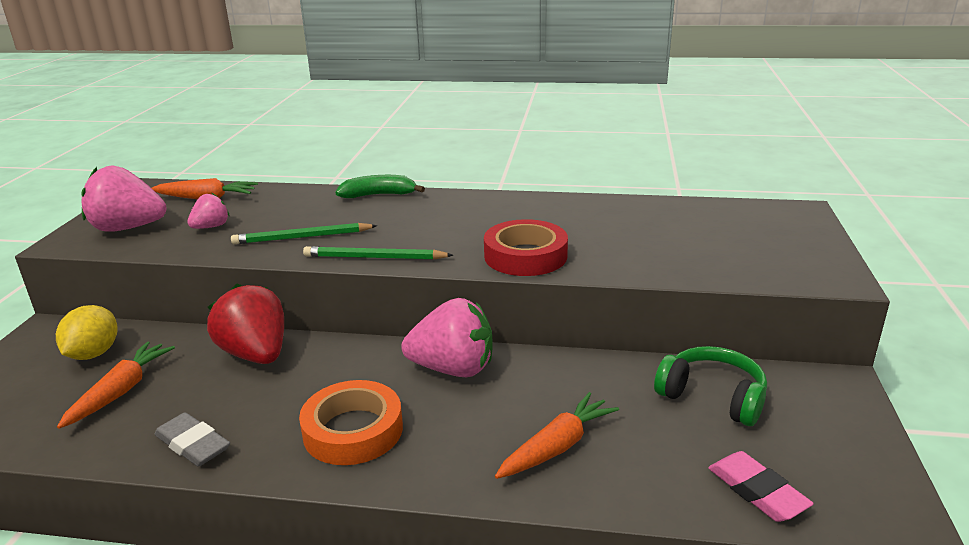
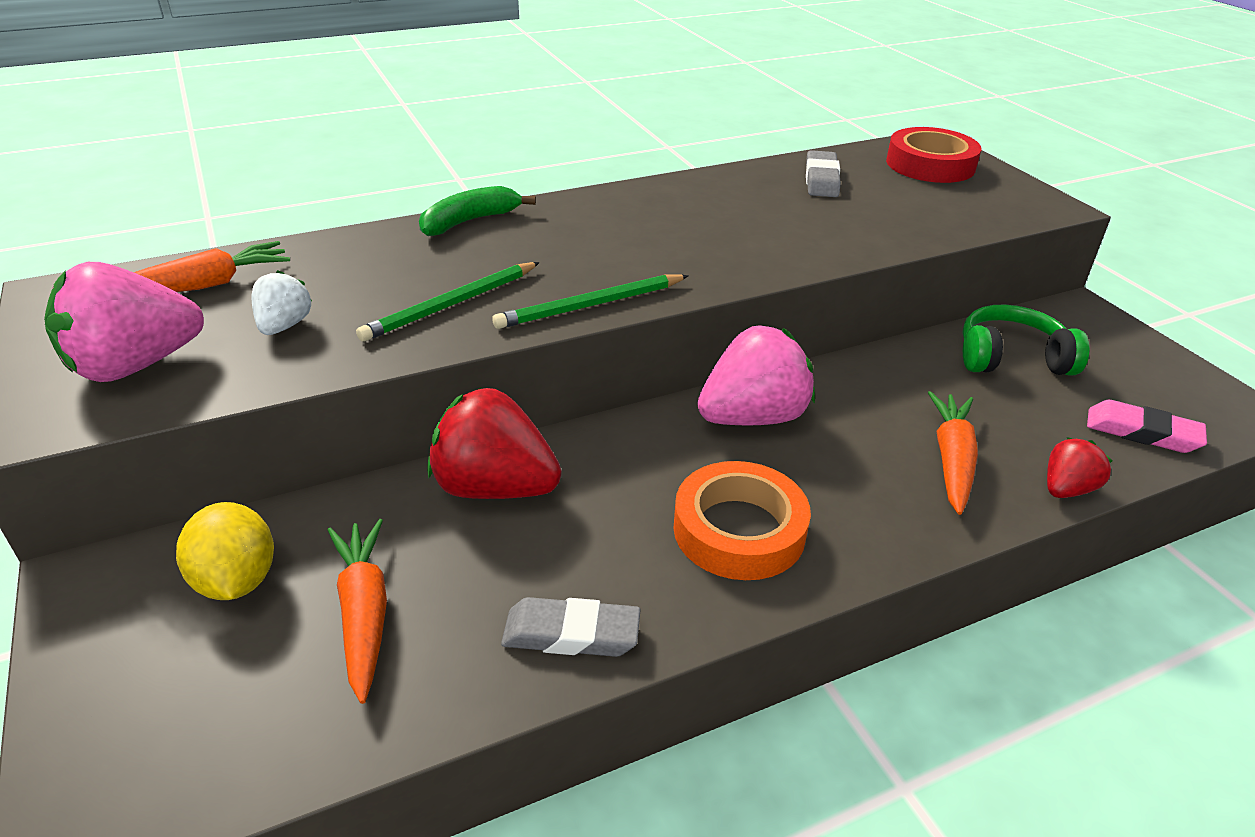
camera: 35 degrees left, 10 degrees up
(211, 227) = (284, 326): pink strawberry -> white strawberry
(525, 256) = (758, 256): red tape -> red tape (930, 164)
(622, 502) = (1066, 489): none -> red strawberry
(654, 218) = (821, 180): none -> grey eraser

